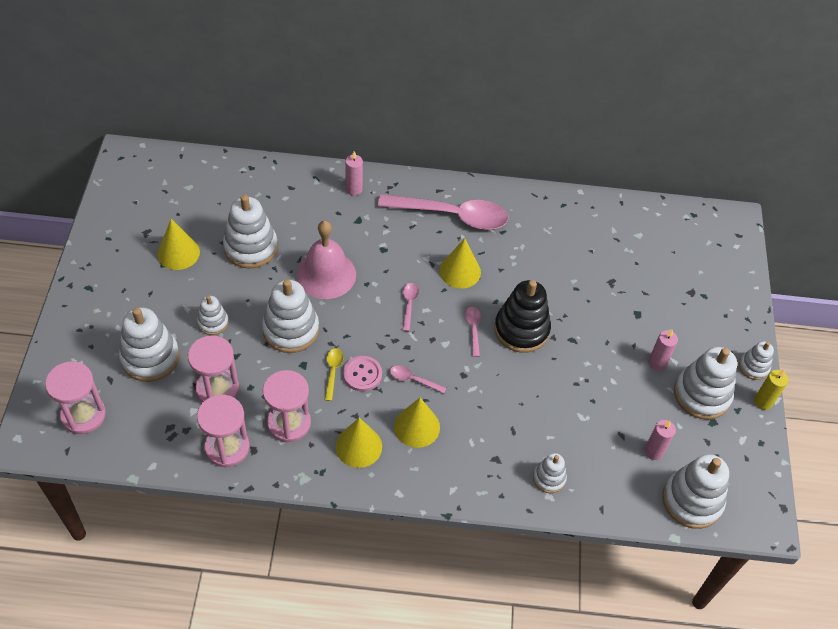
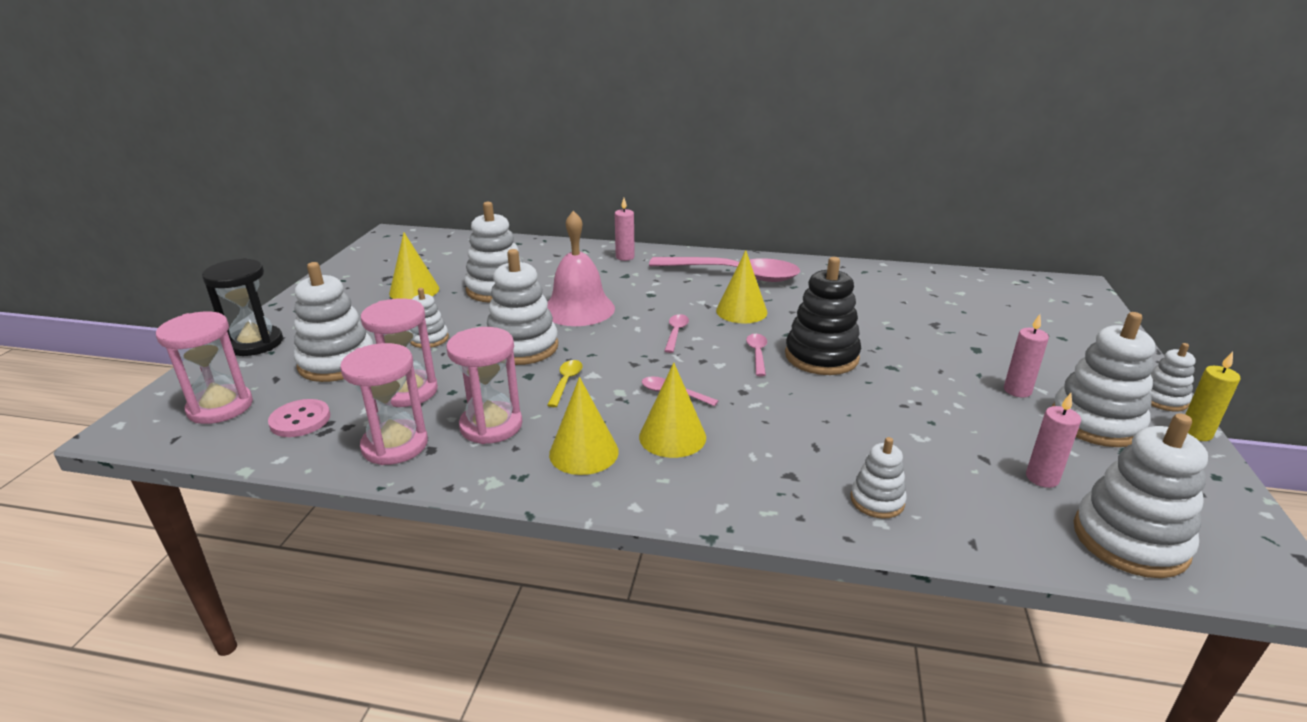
camera: 10 degrees right, 25 degrees down
(73, 336) = (255, 343): none -> black hourglass
(362, 374) = (605, 386): pink button -> pink button (300, 420)

